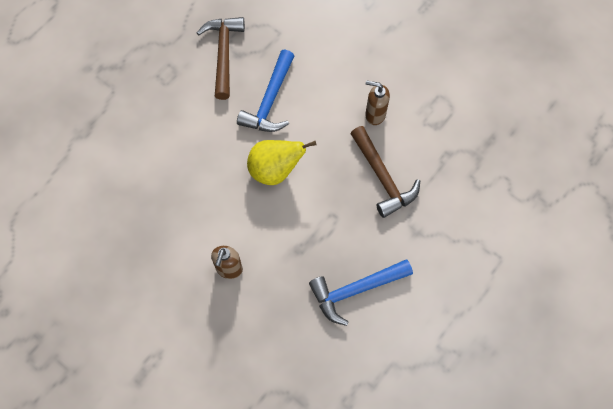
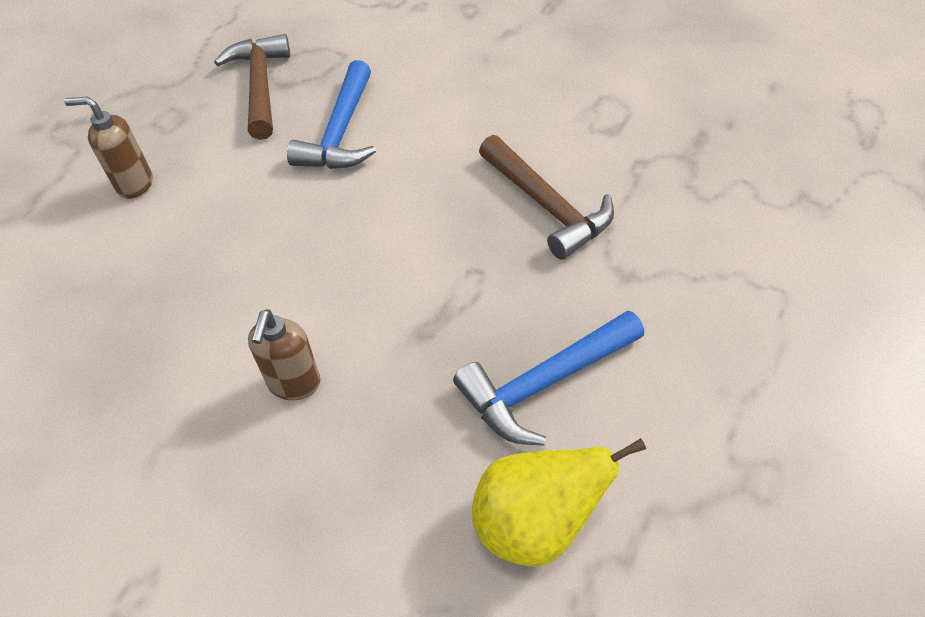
camera: 10 degrees left, 15 degrees down
(275, 170) = (362, 220): yellow pear -> yellow pear (533, 522)
(375, 114) = (511, 129): brown soap dispenser -> brown soap dispenser (134, 184)

